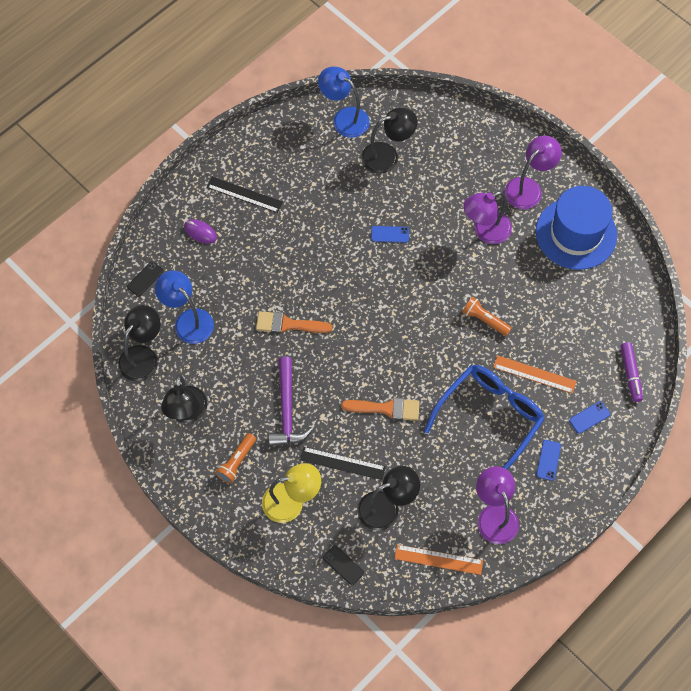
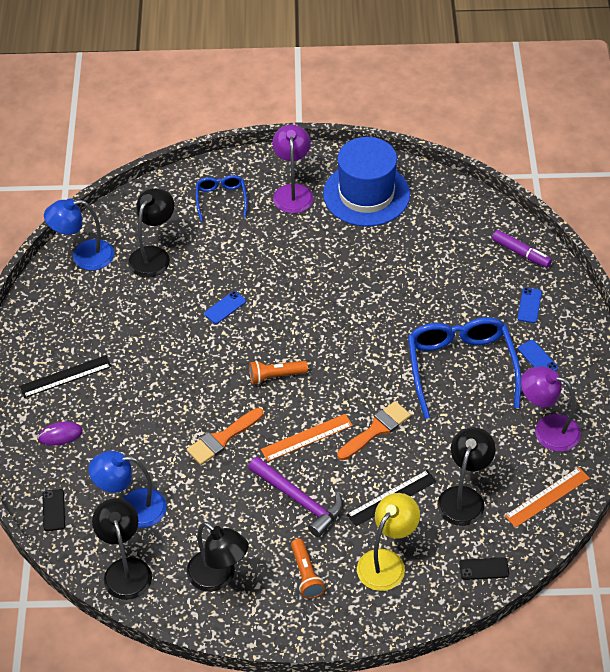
camera: 45 degrees left, 15 degrees down
(475, 152) = (221, 199): none -> blue glasses
(484, 320) = (373, 305): orange flashlight -> orange flashlight (276, 376)
(485, 231) = (297, 246): purple lamp -> none
(534, 374) = (455, 310): orange ruler -> orange ruler (306, 437)

